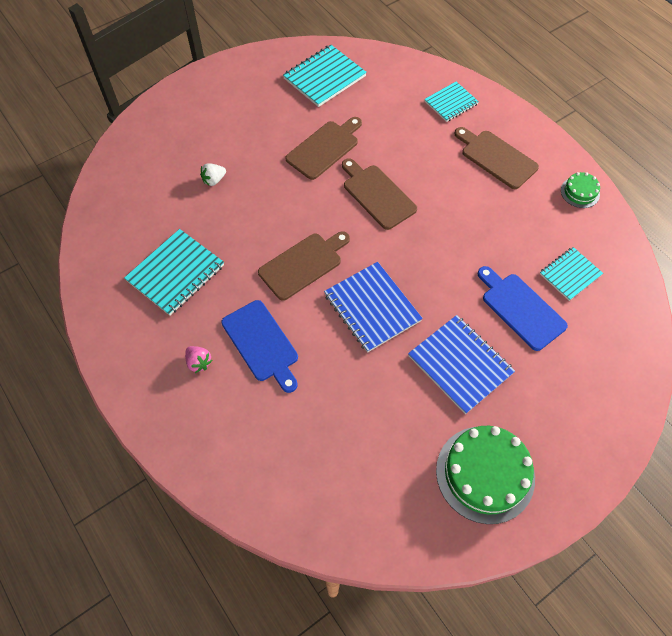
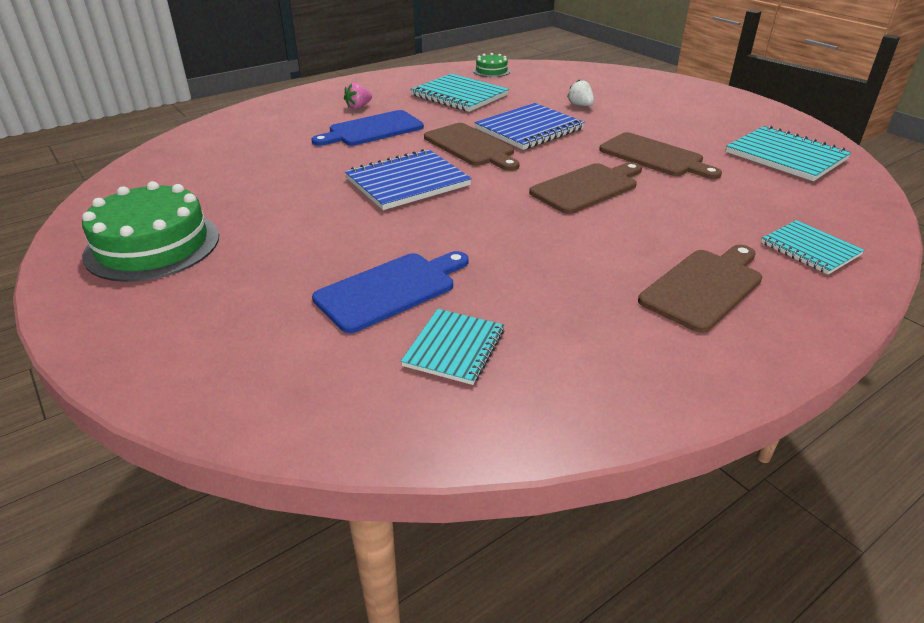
camera: 90 degrees right, 25 degrees down
(460, 364) = (311, 235): blue notebook -> blue notebook (529, 129)
(570, 274) = (454, 348): turquoise notebook -> turquoise notebook turned 60 degrees clockwise
(580, 192) = (658, 382): green cake -> green cake (491, 71)

